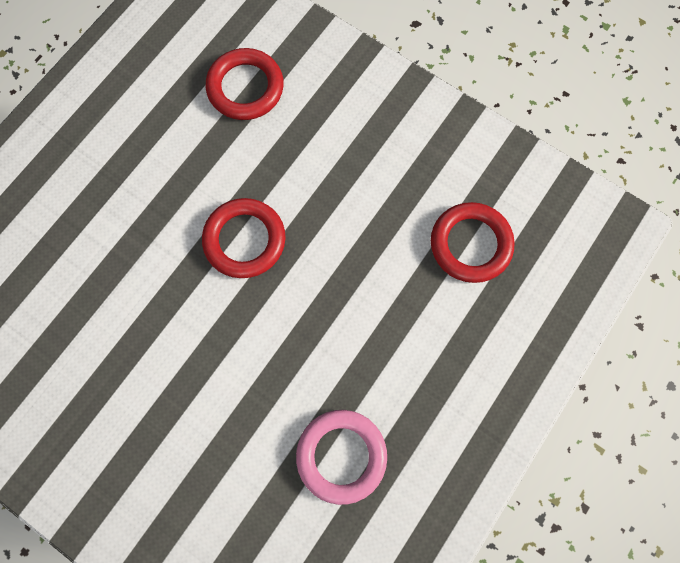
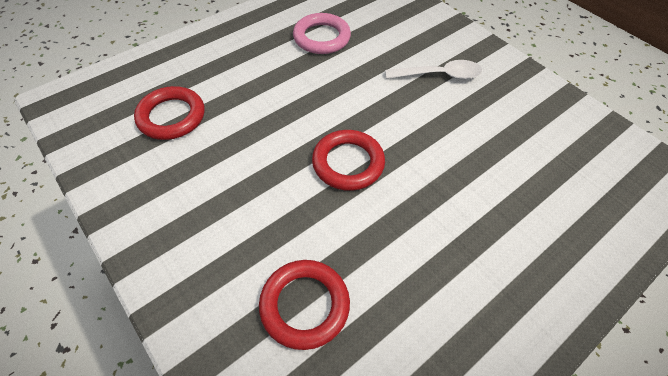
camera: 165 degrees left, 20 degrees down
(153, 425) = (439, 75): none -> white spoon

